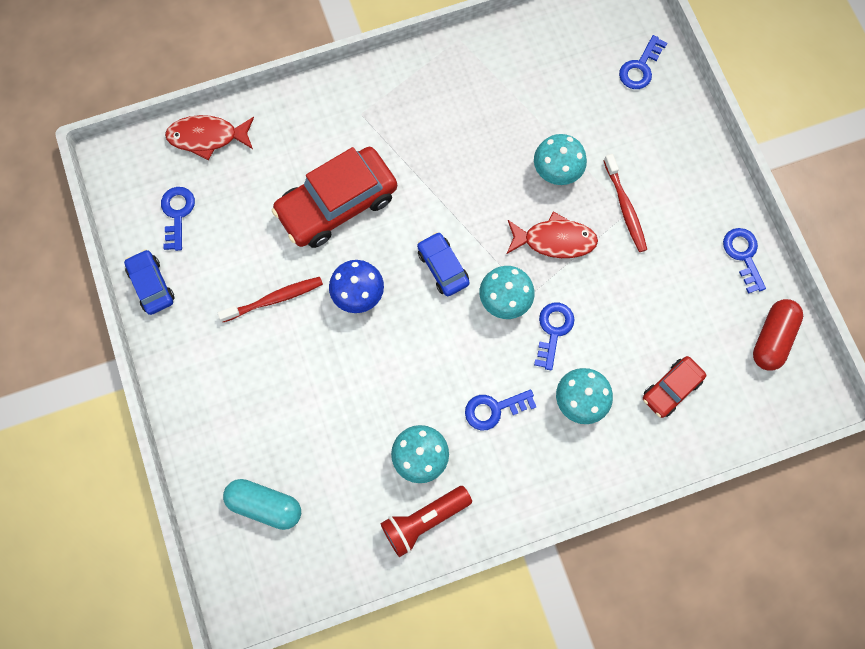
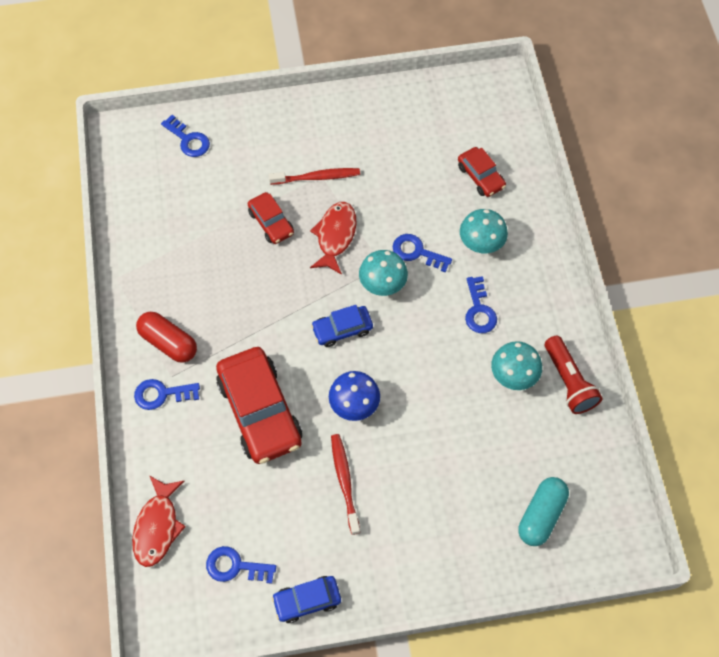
camera: 80 degrees left, 10 degrees down
(556, 171) = (271, 222): turquoise mushroom -> red car
(743, 255) = (377, 103): blue key -> blue key (162, 394)
(772, 338) = (450, 100): red capsule -> red capsule (169, 342)

